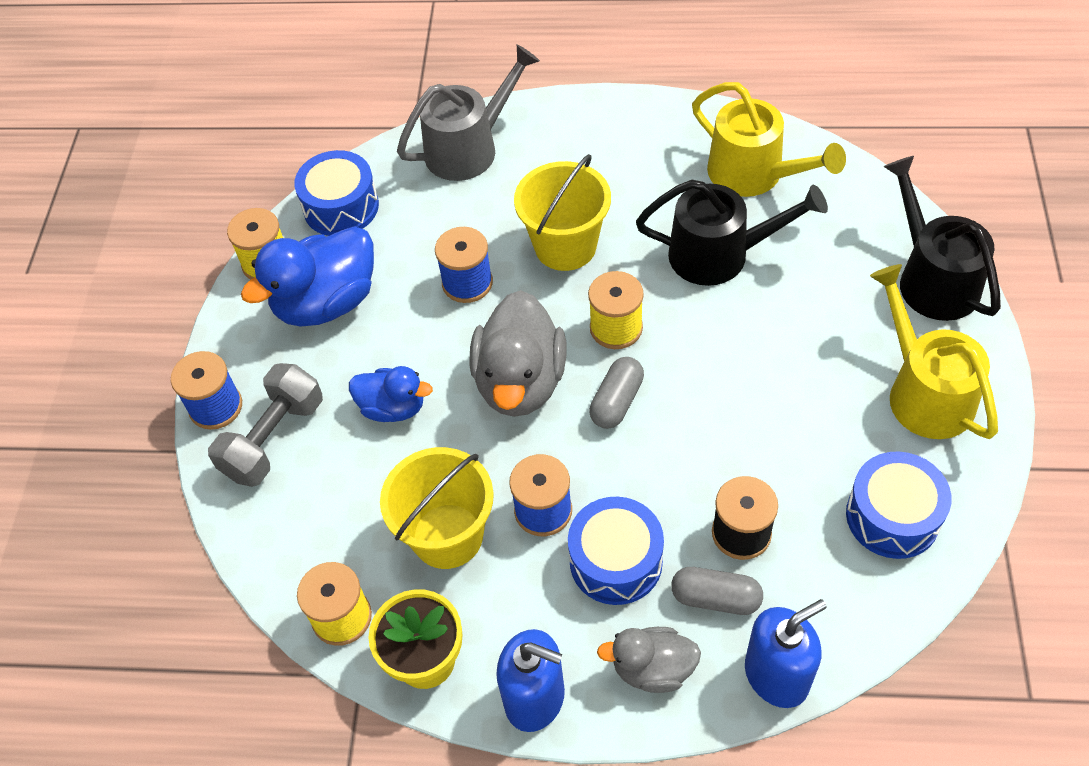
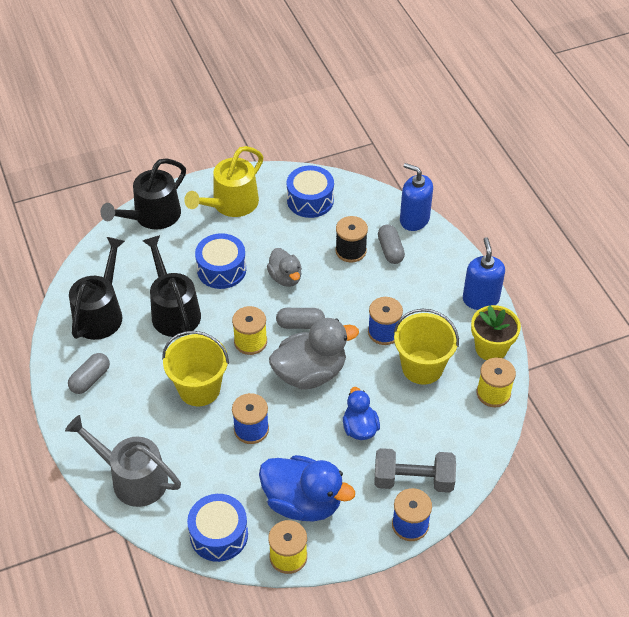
camera: 120 degrees left, 5 degrees down
(616, 561) = (394, 293): blue drum -> blue drum (221, 269)
(643, 141) = (90, 379): none -> grey capsule
(652, 669) = (439, 262): grey duck -> grey duck (285, 277)
(754, 174) = (101, 313): yellow watering can -> black watering can

